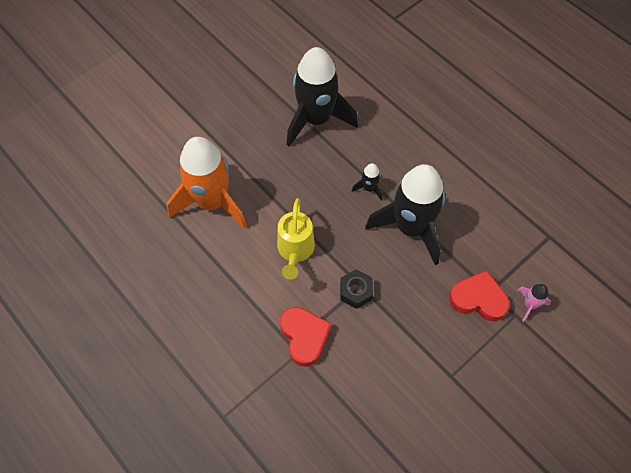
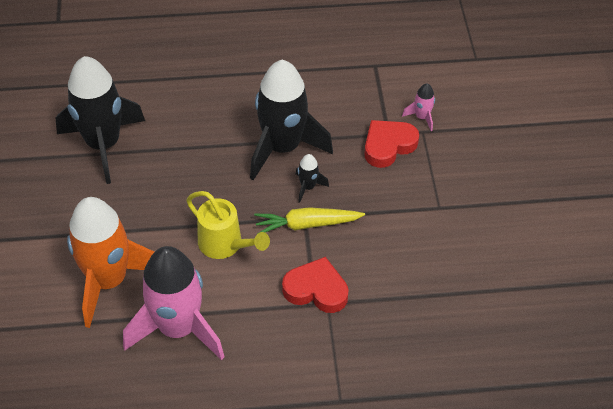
camera: 55 degrees left, 10 degrees down
(206, 270) = (178, 328): none -> pink rocket
(356, 291) = (306, 224): black nut -> yellow carrot
(369, 188) = (215, 151): black rocket -> black rocket (308, 187)

